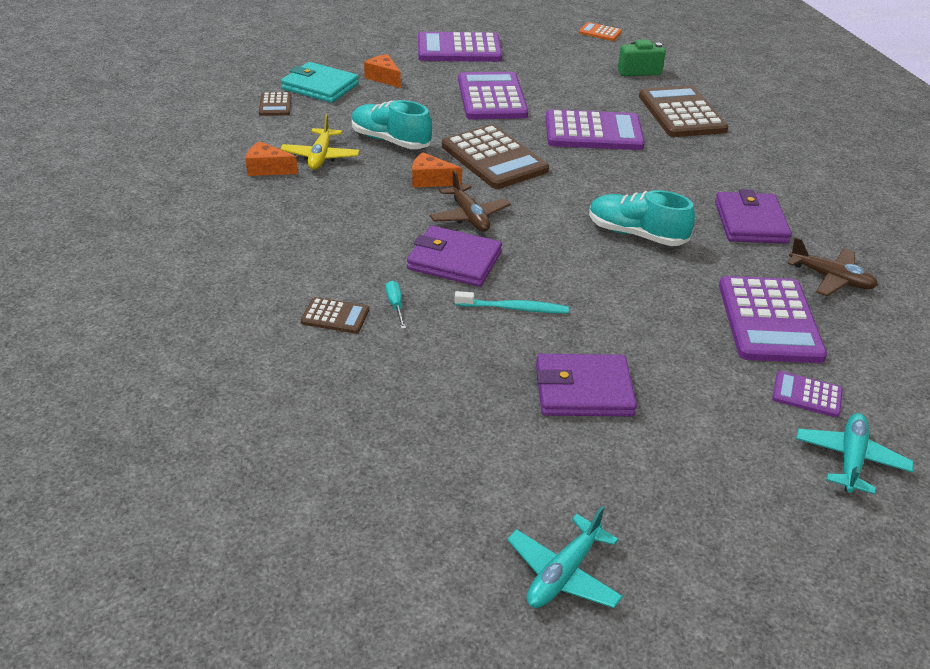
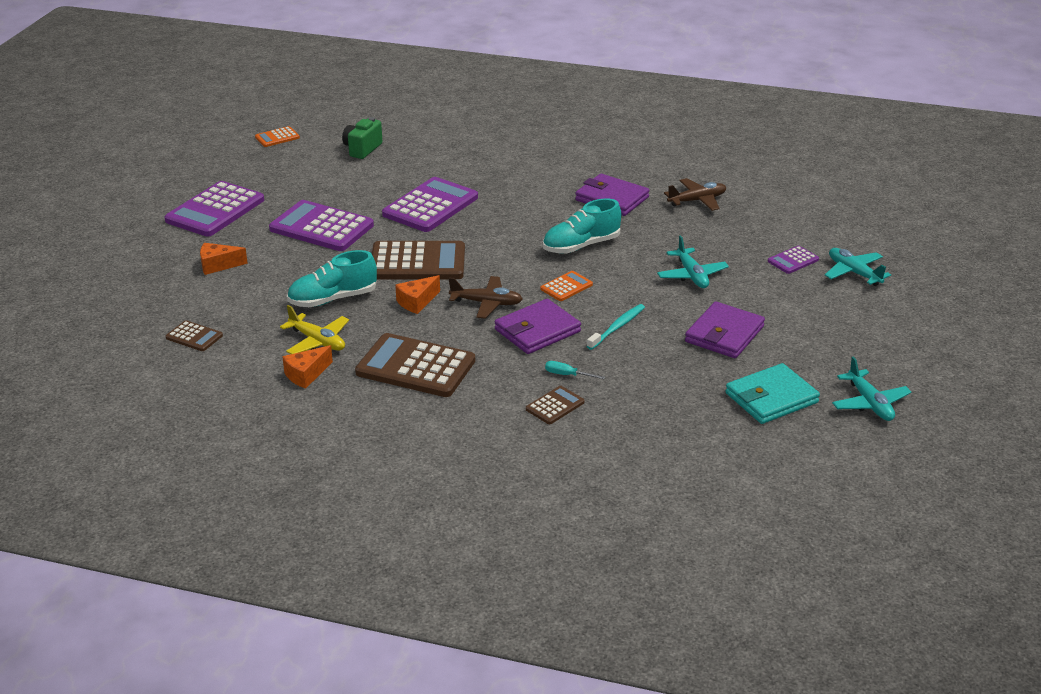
camera: 55 degrees left, 5 degrees down
(320, 87) = (190, 303): turquoise wallet -> turquoise wallet (771, 398)
(551, 251) = (566, 287): none -> orange calculator
(673, 325) = (691, 275): none -> turquoise plane
(681, 113) = (447, 160): brown calculator -> brown calculator (415, 367)
(769, 320) = (717, 240): purple calculator -> none

